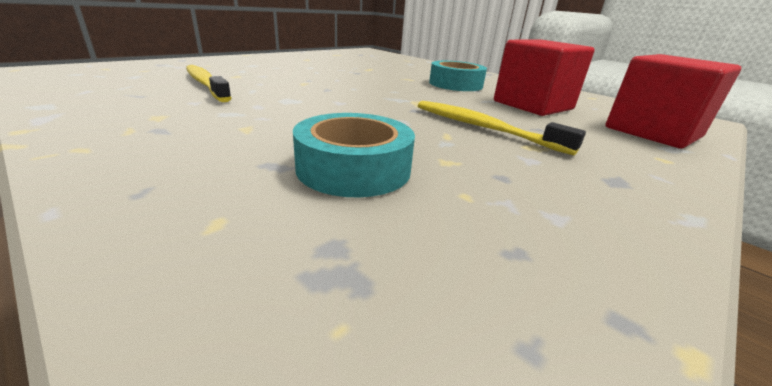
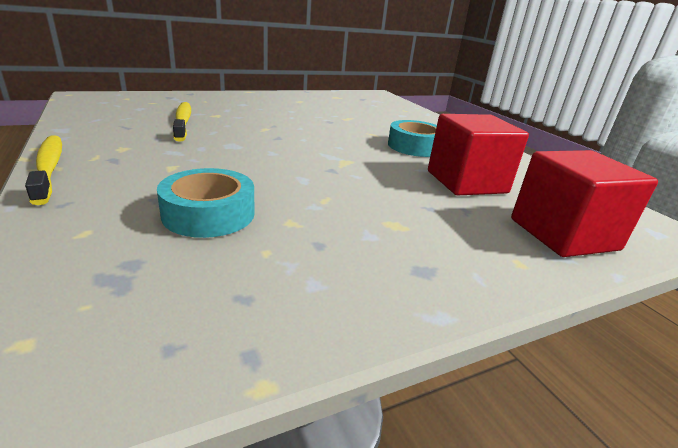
camera: 20 degrees right, 0 degrees up
(483, 128) = (370, 198): yellow toothbrush -> yellow toothbrush (49, 168)

